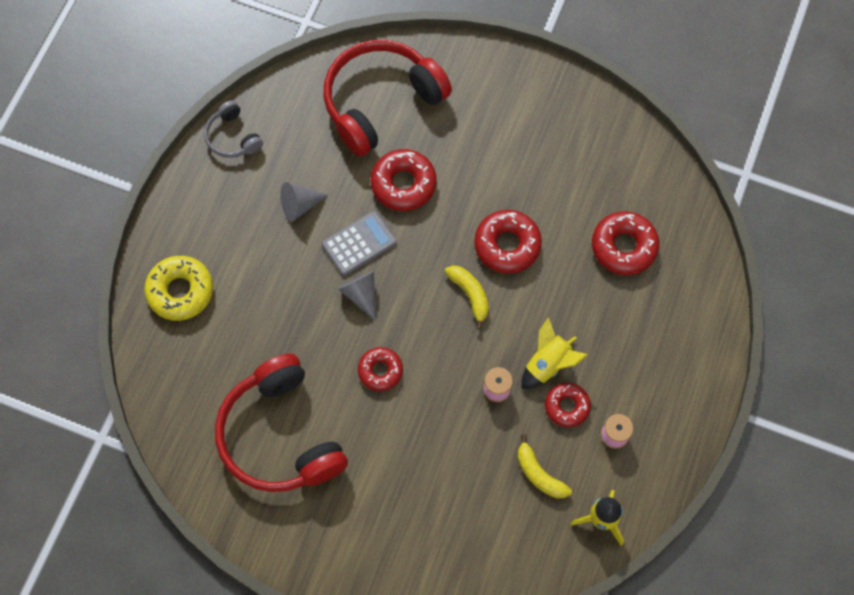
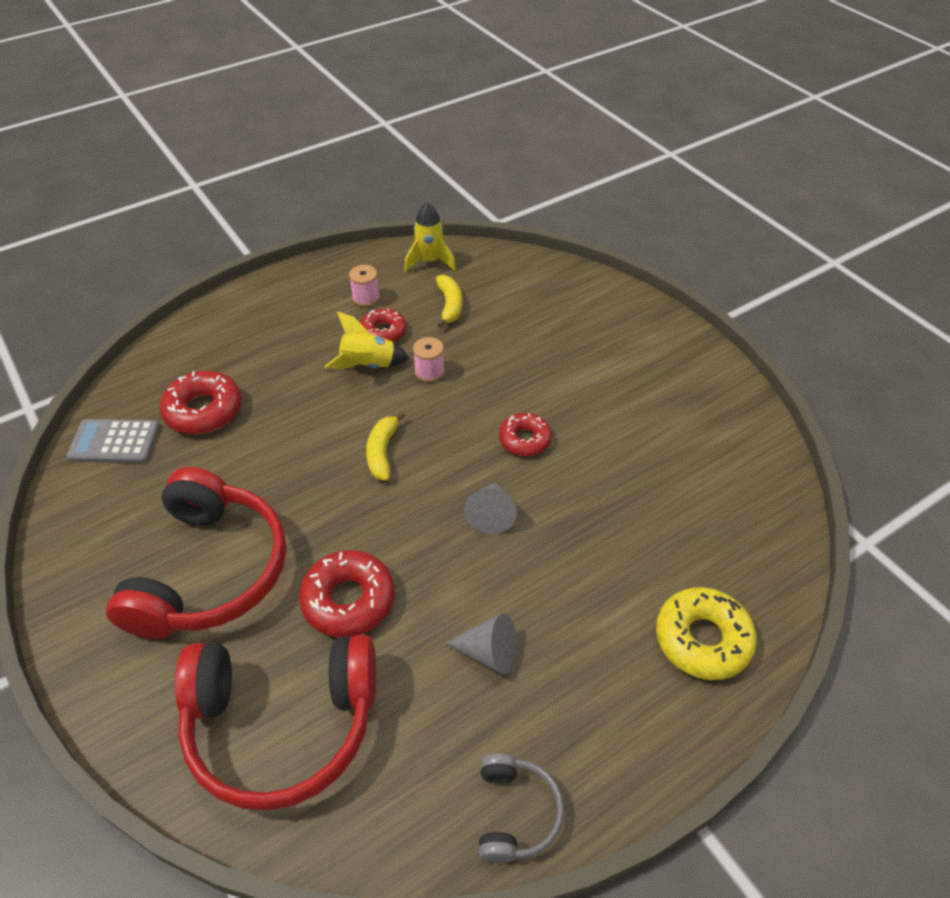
camera: 145 degrees left, 20 degrees down
(280, 435) = (662, 441): red headphones -> red headphones (210, 571)
(359, 243) = (452, 566): grey calculator -> grey calculator (114, 442)
(507, 245) = (304, 473): red donut -> none

